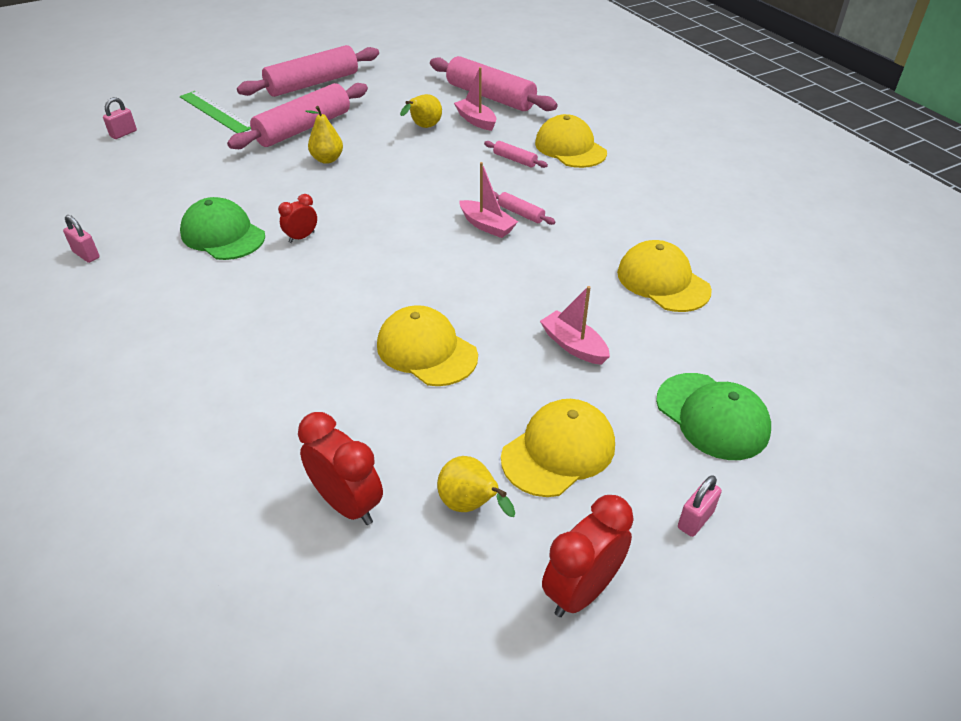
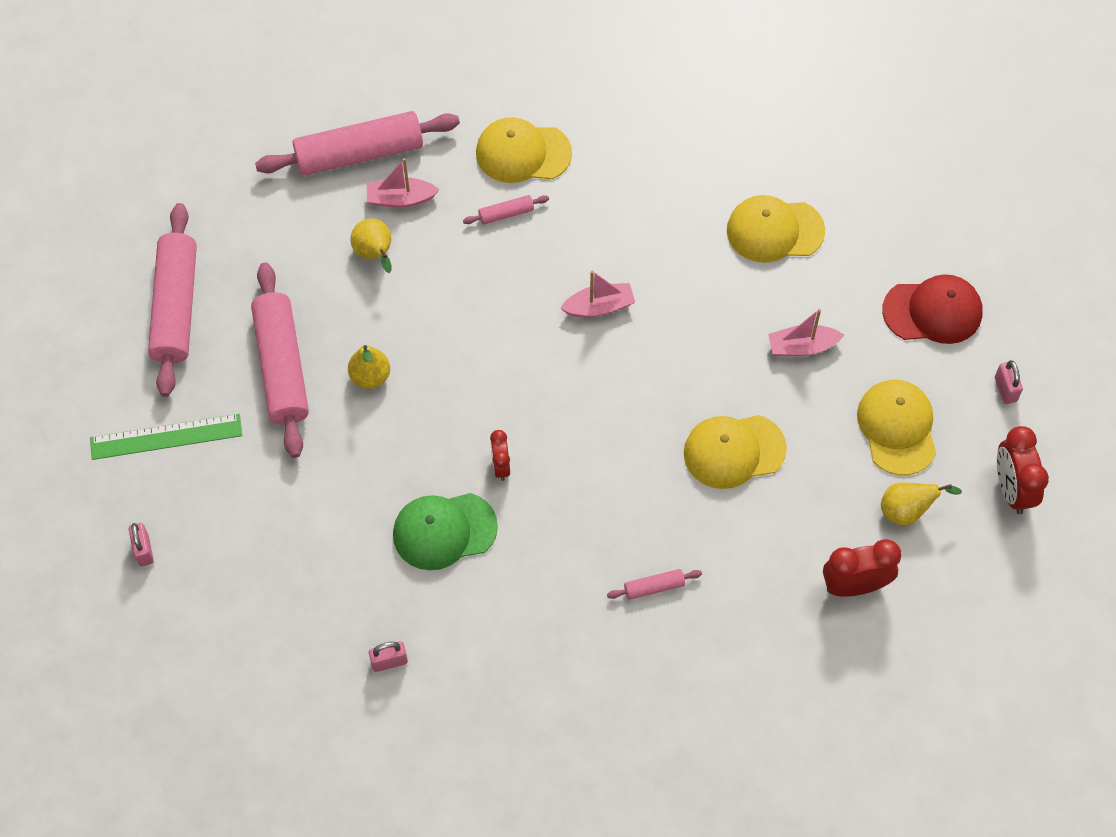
camera: 55 degrees left, 20 degrees up
(521, 213) = (601, 268): pink rolling pin -> pink rolling pin (654, 587)
(712, 416) = (933, 311): green cap -> red cap

